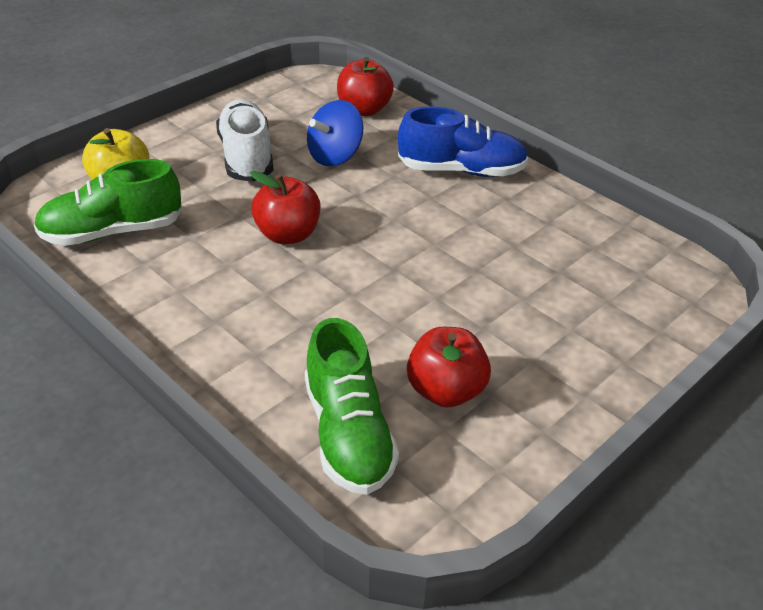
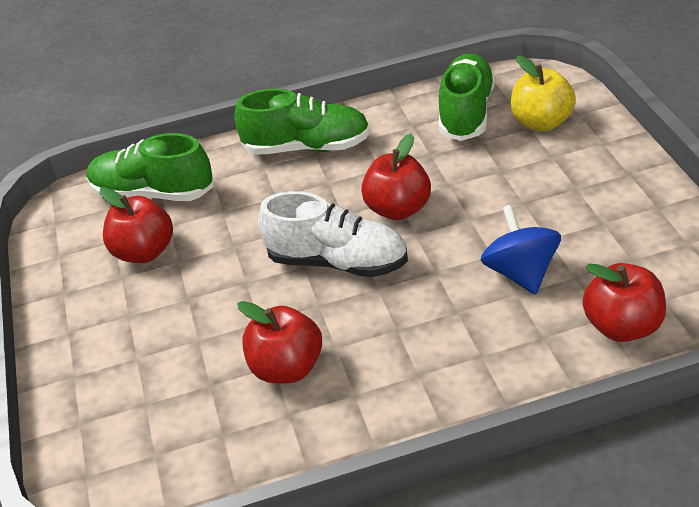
camera: 125 degrees right, 0 degrees up
(209, 329) = (307, 147): none -> green shoe
(246, 157) = (552, 206): white shoe -> white shoe (338, 262)
(462, 170) = (433, 374): blue shoe -> none
(511, 237) = (287, 368): none -> red apple

